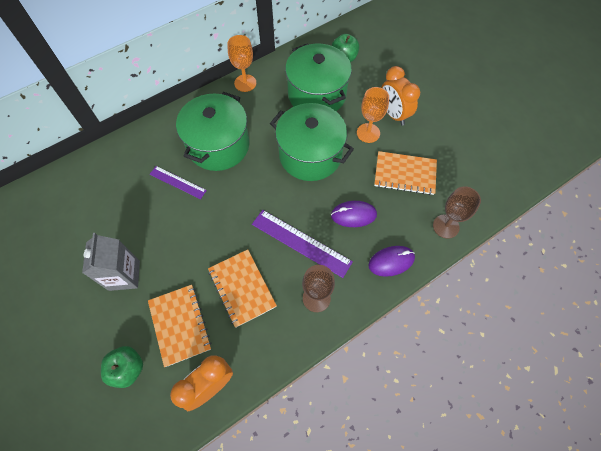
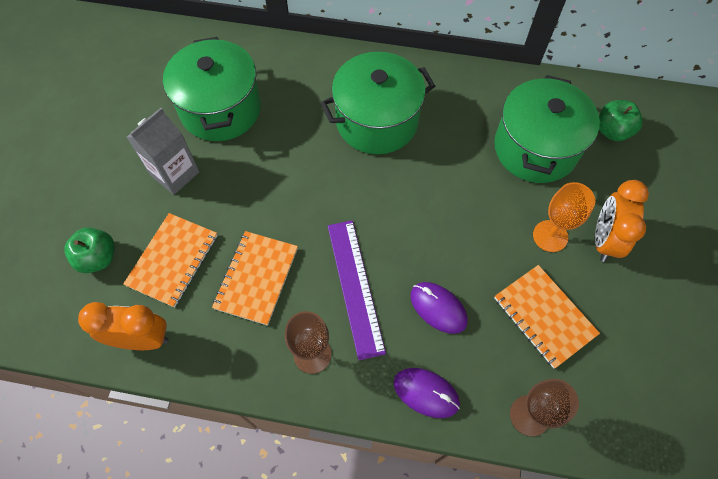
camera: 45 degrees right, 0 degrees up
(178, 182) = (303, 126): purple ruler -> none
(245, 83) = (470, 77): orange goblet -> none
(310, 155) = (459, 206): green pot -> green pot (221, 109)

